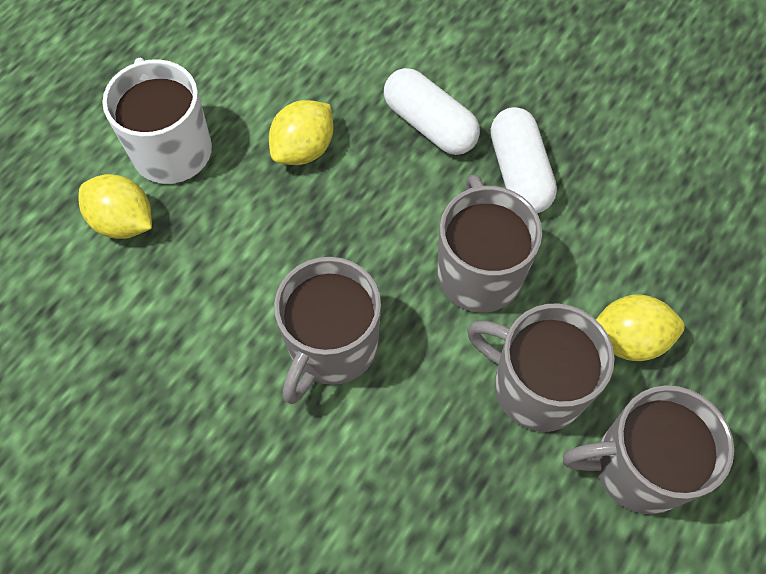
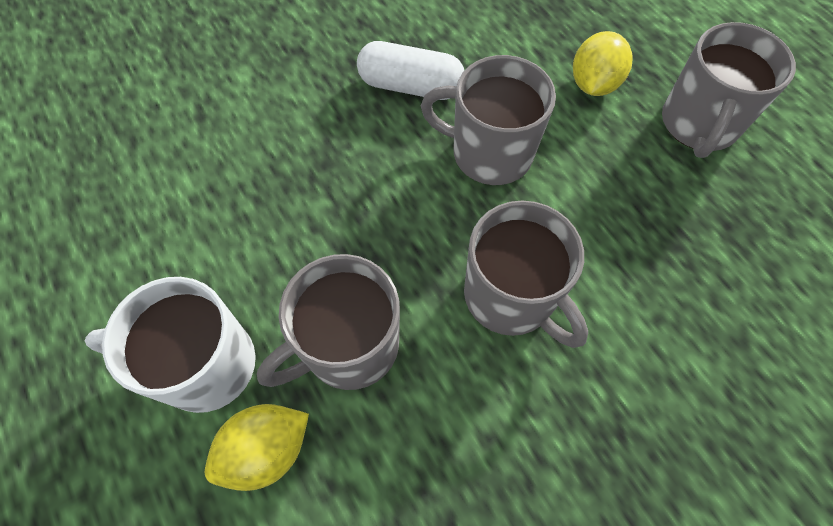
camera: 65 degrees left, 0 degrees up
(304, 149) = (286, 237): yellow lemon -> none
(430, 125) = (324, 127): white capsule -> none
(535, 386) = (610, 159): grey mug -> grey mug (348, 346)

